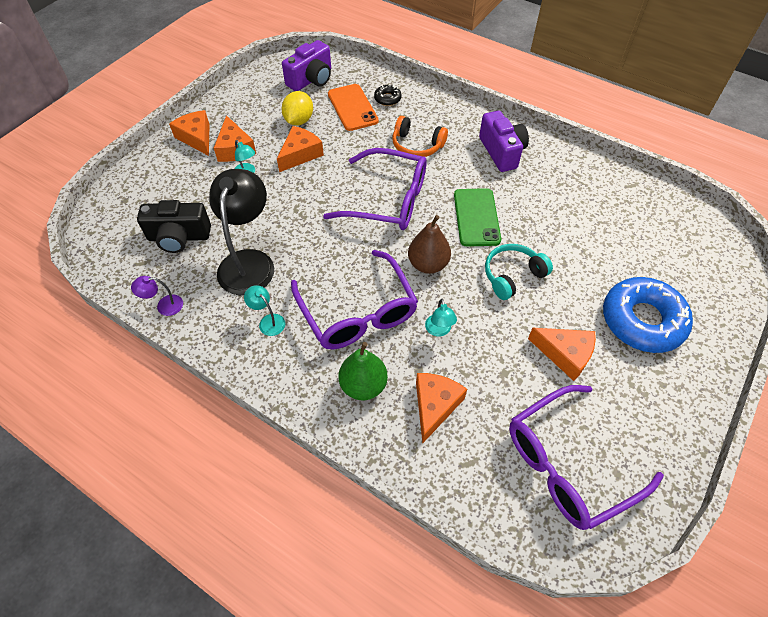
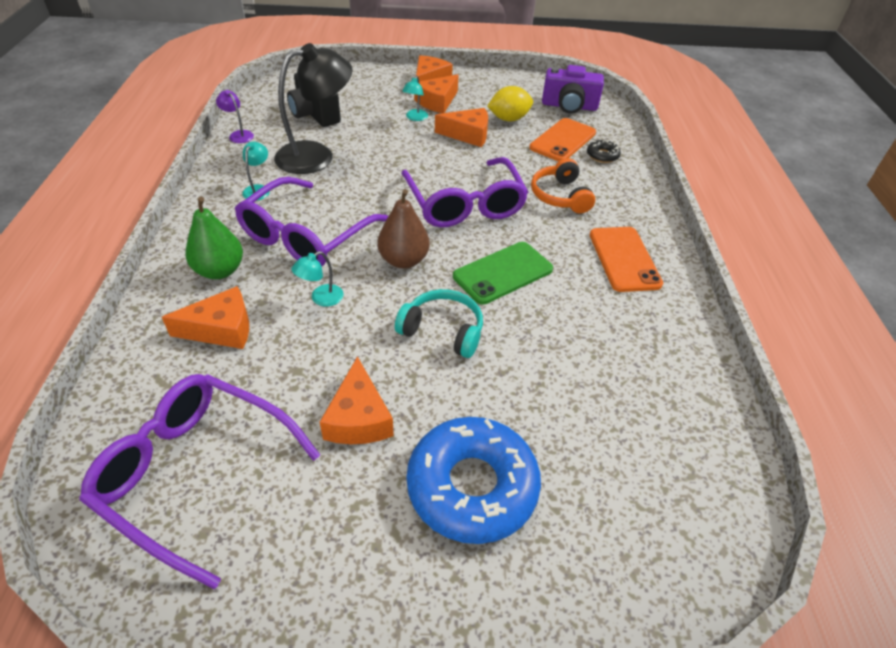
camera: 55 degrees right, 10 degrees down
(501, 152) = (624, 259): purple camera -> orange phone

